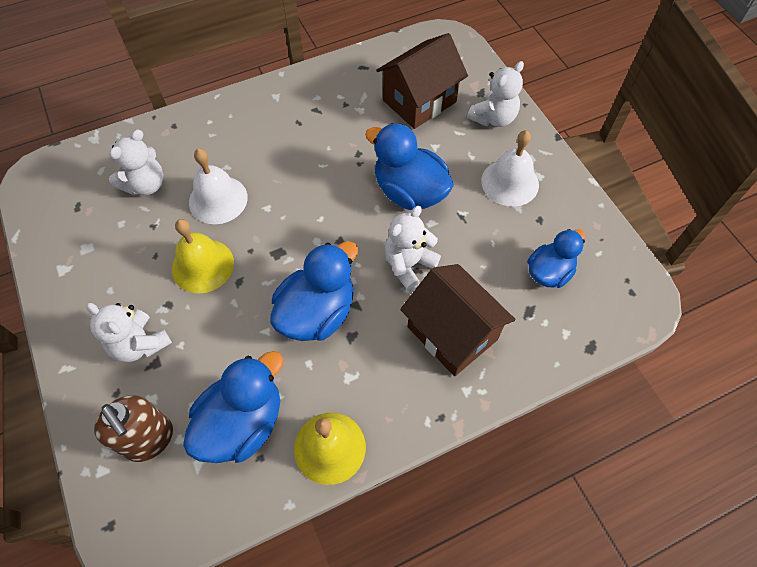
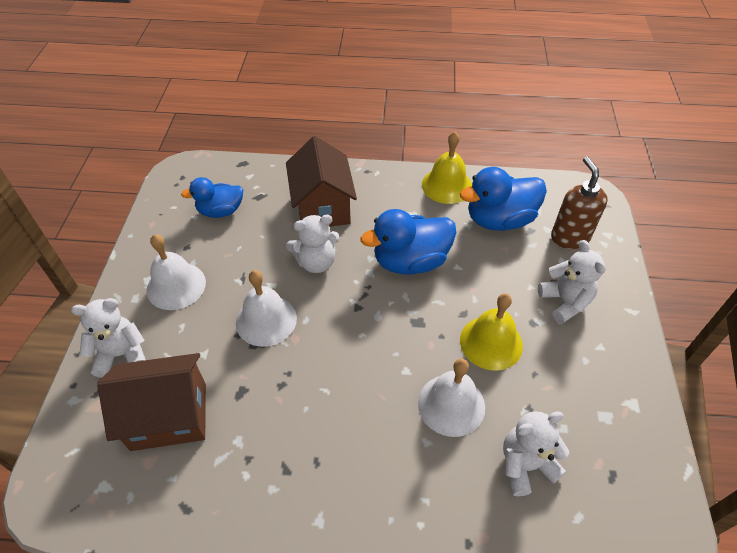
camera: 150 degrees left, 10 degrees down
(409, 192) = (266, 320): blue duck -> white bell

